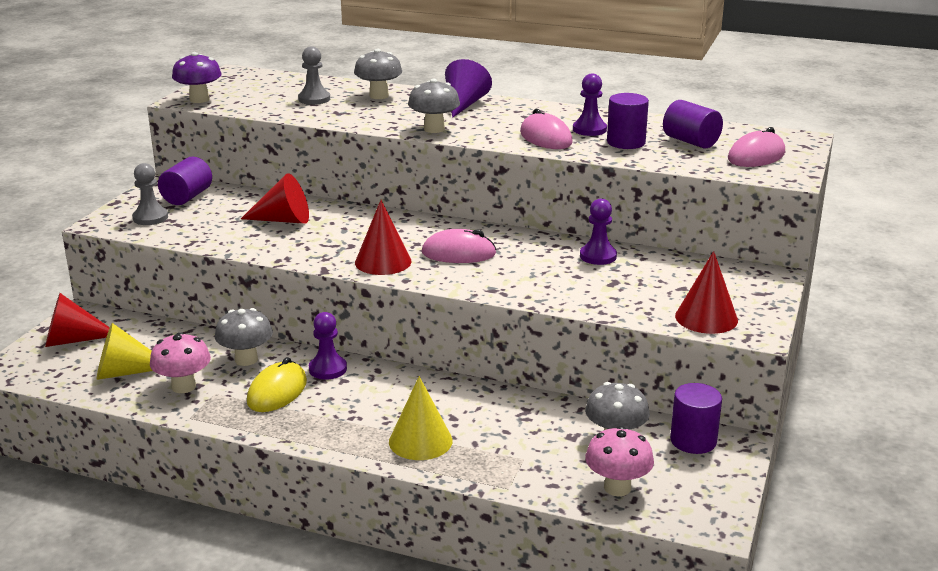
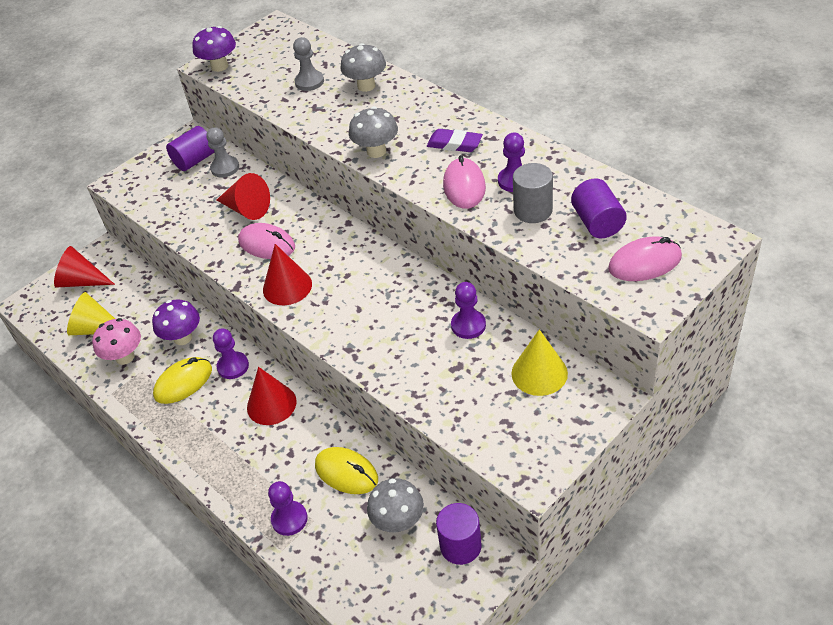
camera: 30 degrees right, 20 degrees up
(150, 218) = (153, 183): grey pawn -> grey pawn (225, 168)
(246, 359) = (183, 338): grey mushroom -> purple mushroom
(420, 441) = (250, 473): yellow cone -> yellow cone (539, 373)
(458, 253) = (354, 290): pink mouse -> pink mouse (267, 244)
(464, 104) = (430, 114): purple cone -> none
(496, 464) = (289, 519): none -> purple pawn
(508, 117) = (454, 144): none -> purple eraser
(528, 418) = (346, 473): none -> yellow mouse
(617, 487) = (362, 580): pink mushroom -> none
(626, 142) = (533, 210): purple cylinder -> grey cylinder
(706, 318) = (502, 442): red cone -> red cone (271, 404)

